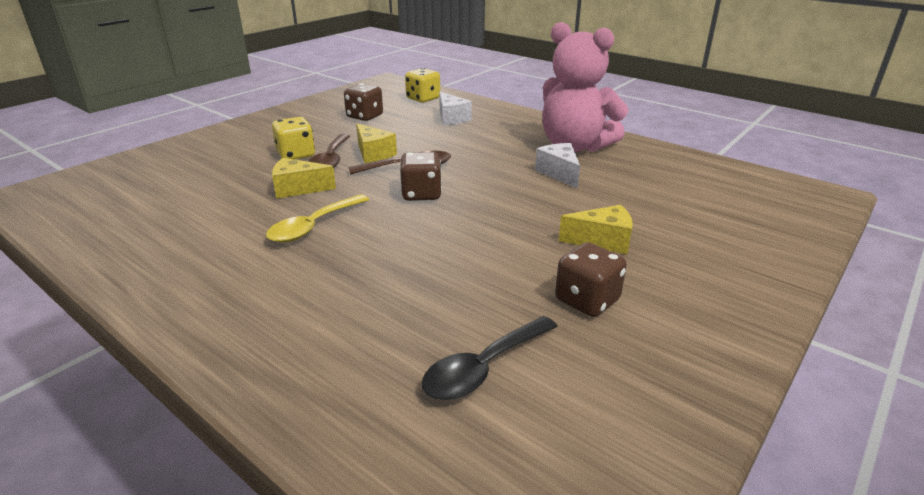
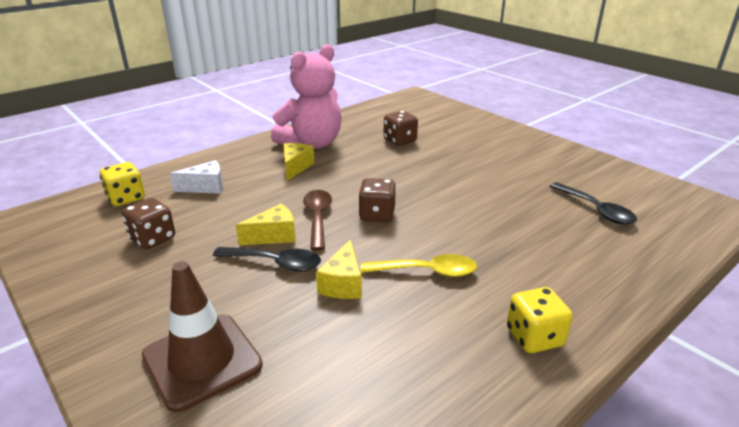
camera: 80 degrees left, 0 degrees up
(218, 154) = (202, 360): none -> brown traffic cone
(296, 155) = (246, 289): yellow dice -> yellow dice (534, 337)
(313, 226) = (427, 271): yellow spoon -> yellow spoon turned 45 degrees counterclockwise
(331, 160) = (275, 263): brown spoon -> black spoon
(559, 173) = (359, 156): white cheese -> none
(587, 300) = (527, 173): brown dice -> brown dice (400, 141)
(602, 241) = (461, 158): yellow cheese -> yellow cheese (295, 167)

